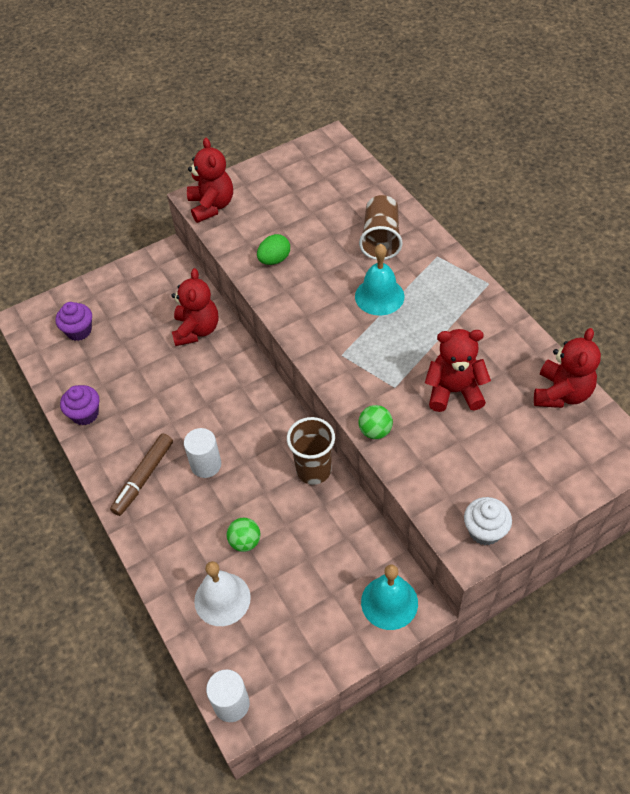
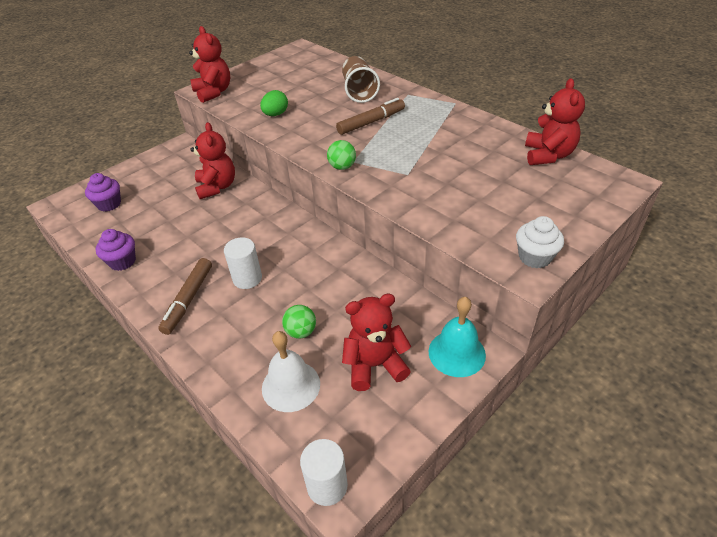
camera: 15 degrees left, 10 degrees down
(313, 470) = (349, 264): brown cup -> none
(375, 431) = (403, 205): green ball -> green ball (342, 167)
(379, 296) = (371, 122): turquoise bell -> brown marker
(454, 391) = (459, 168): red teddy bear -> red teddy bear (374, 365)

